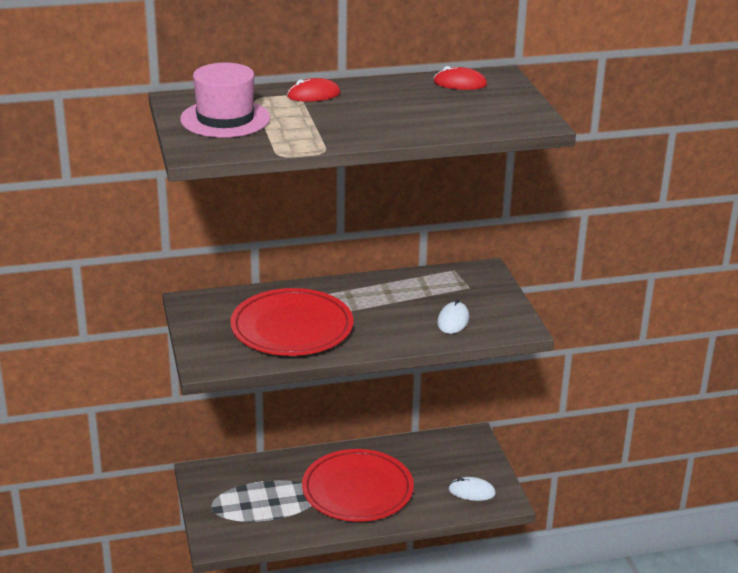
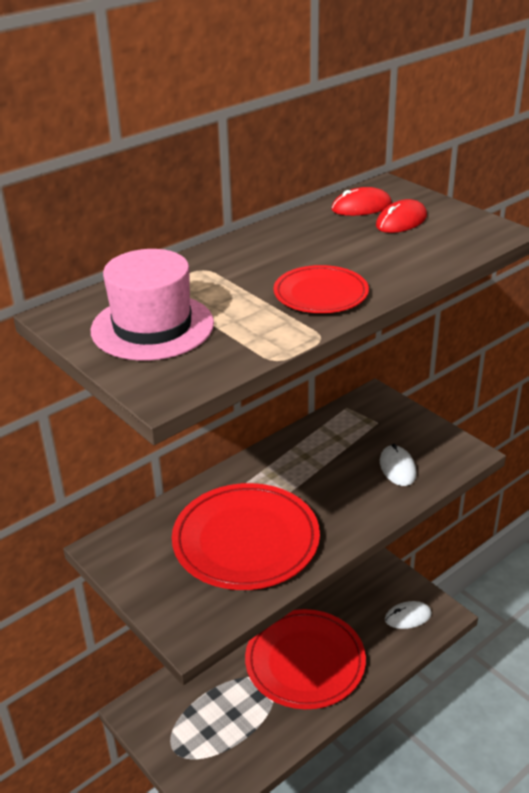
camera: 25 degrees left, 5 degrees up
(313, 95) = (223, 263): red mouse -> red mouse (401, 221)
(356, 128) = (320, 294): none -> red plate

